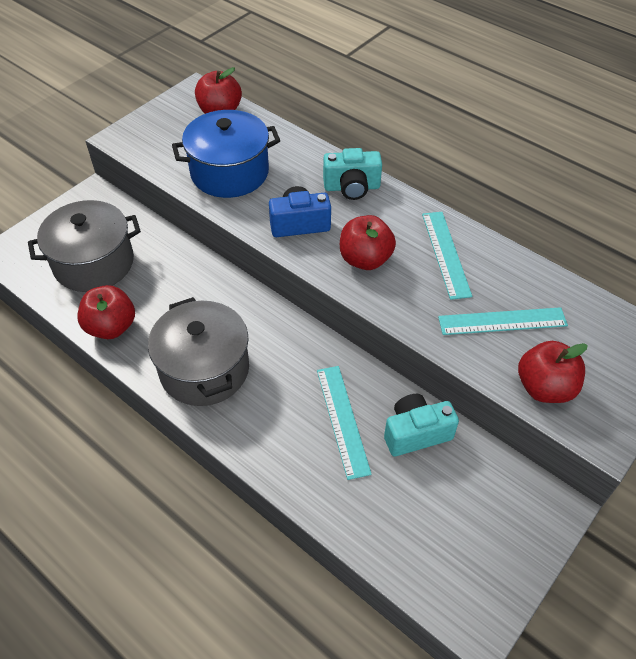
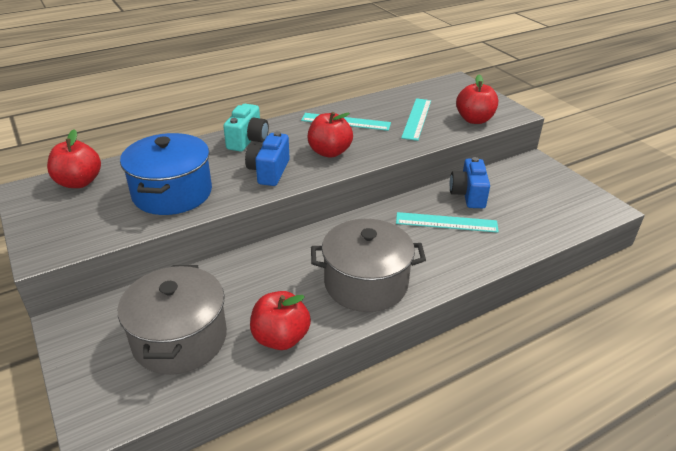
camera: 70 degrees left, 15 degrees down
(416, 433) = (468, 195): turquoise camera -> blue camera

